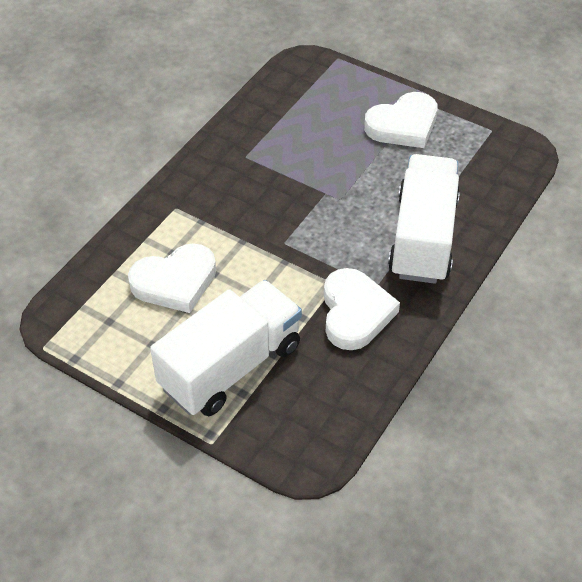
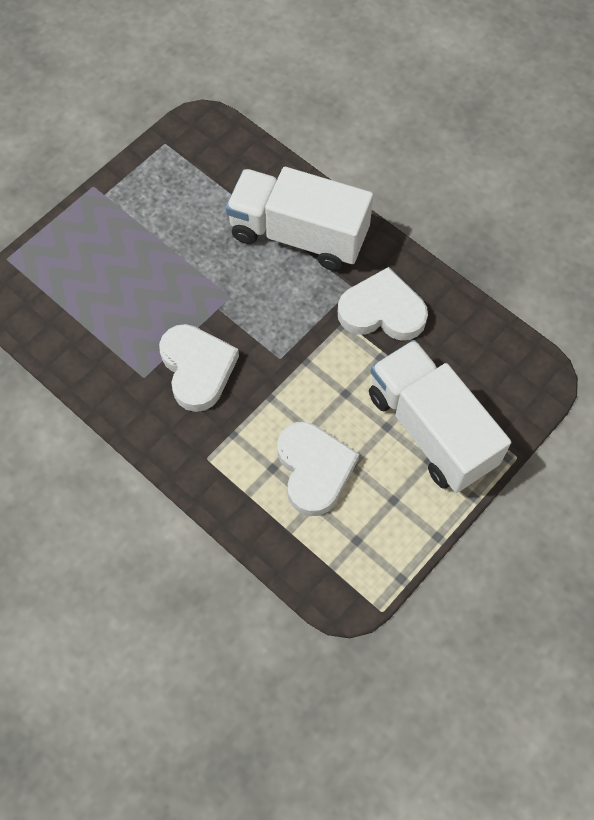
camera: 80 degrees left, 15 degrees up
(403, 125) = (136, 218): white heart -> white heart (197, 369)

